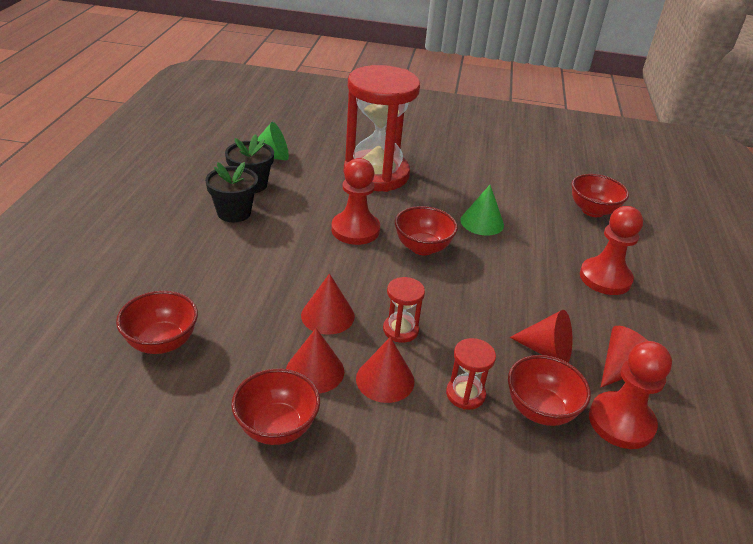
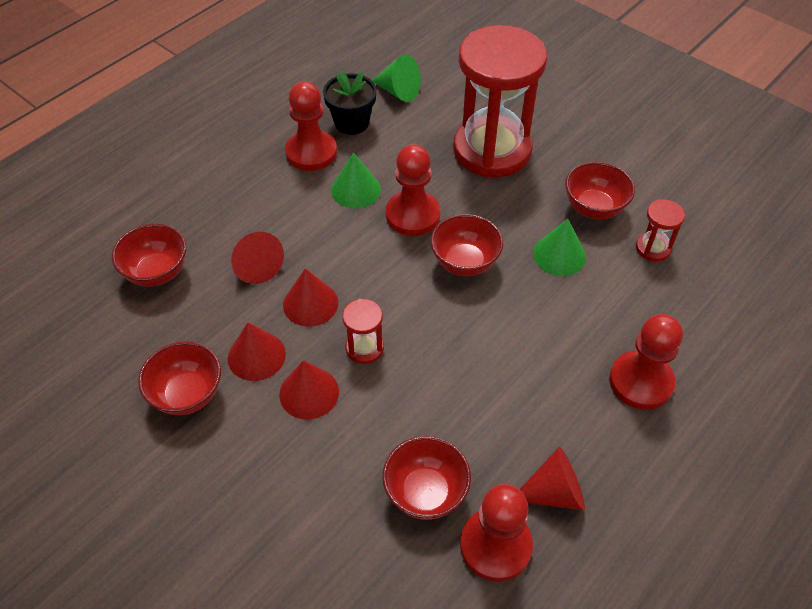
camera: 35 degrees right, 15 degrees up
(234, 213) = (311, 152): black flower pot -> red pawn
(294, 227) = (355, 190): none -> green cone
(465, 394) = (369, 442): red hourglass -> red hourglass (653, 248)
(547, 351) = (490, 436): red cone -> red cone (256, 266)
(592, 211) = (714, 288): red bowl -> red bowl (594, 208)

